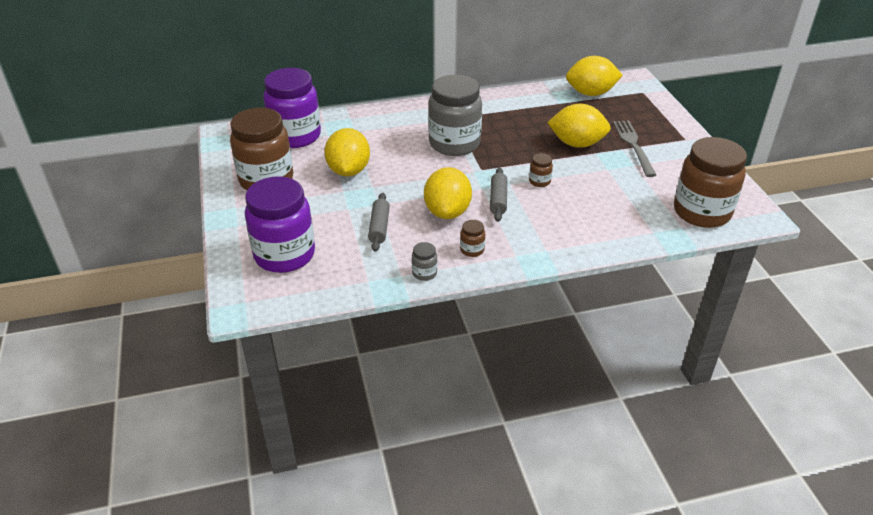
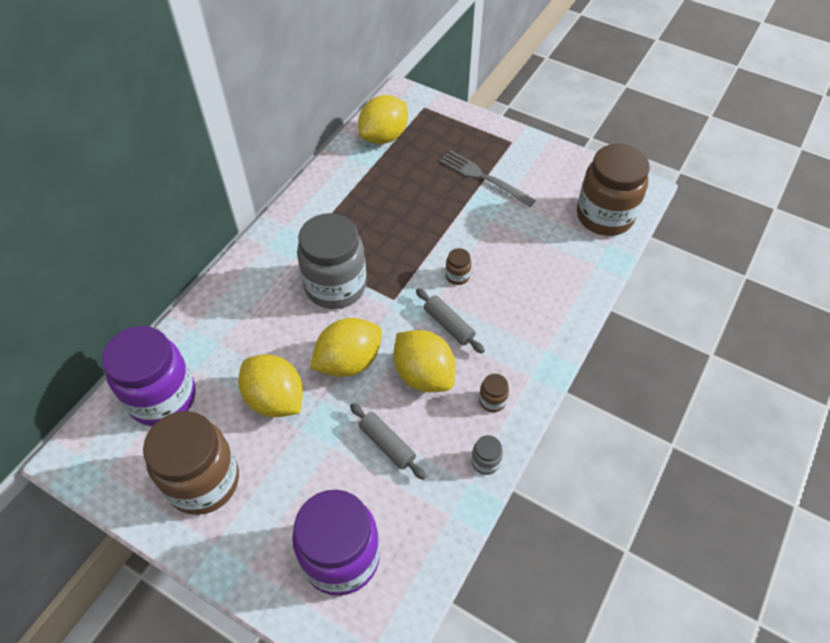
camera: 45 degrees left, 15 degrees up
(577, 144) = (438, 208): yellow lemon -> yellow lemon (349, 361)

